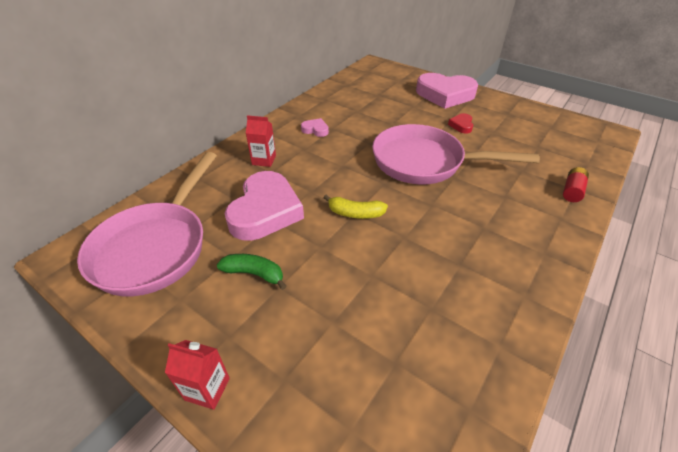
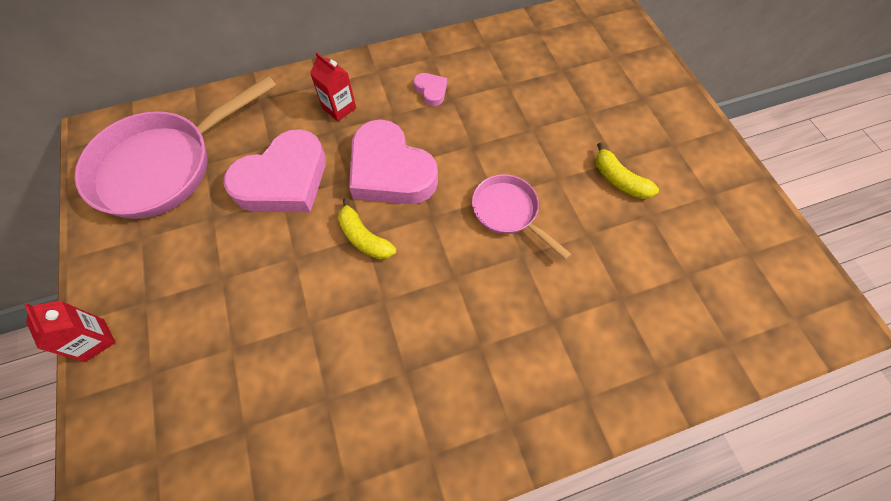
camera: 35 degrees right, 20 degrees up
(254, 274) = (214, 250): green banana -> none
(424, 162) = (508, 212): pink pan -> pink pan, size x0.53
(445, 95) = (654, 113): pink heart -> pink heart (390, 171)
(461, 125) = (619, 180): red heart -> yellow banana
(572, 191) = (651, 370): red battery -> none

